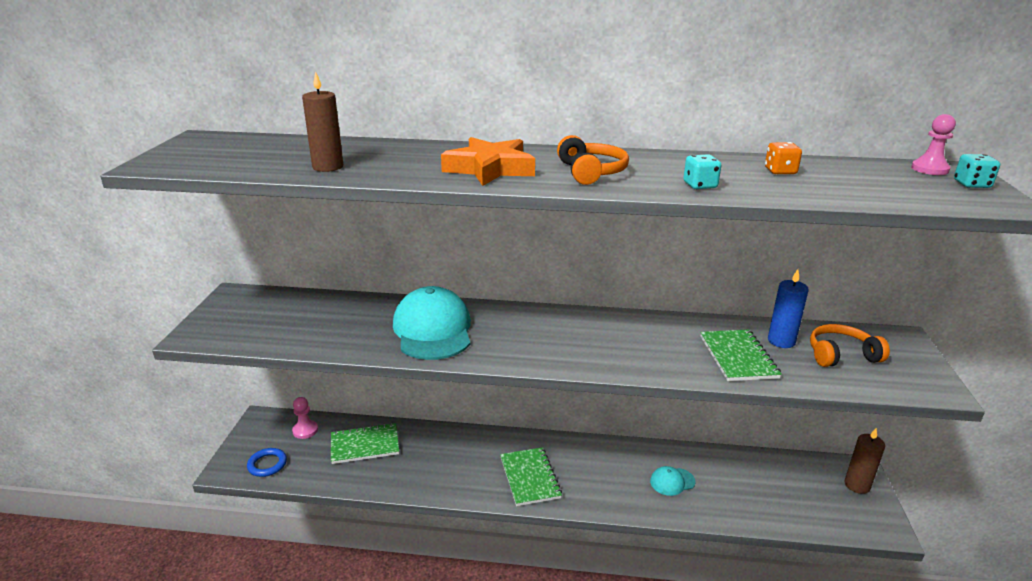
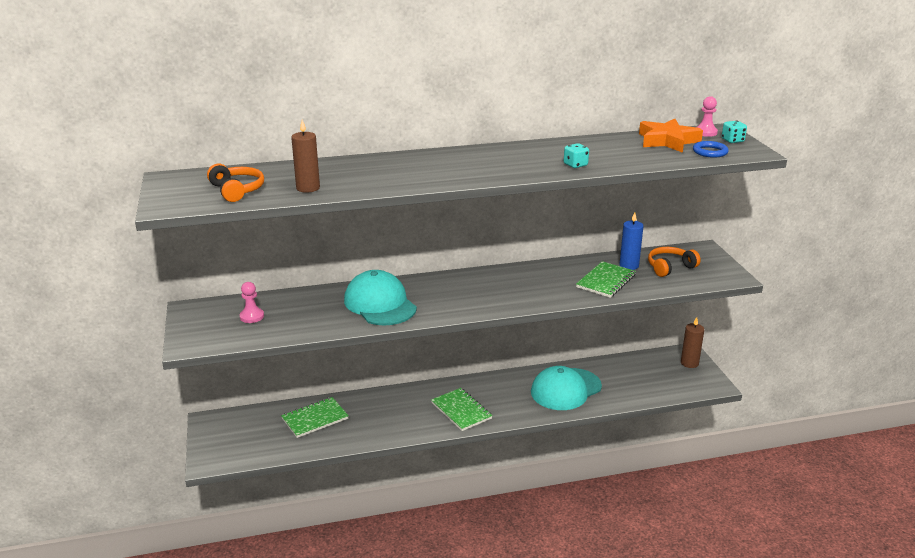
camera: 20 degrees left, 0 degrees up
(267, 464) = (241, 451): blue ring -> blue ring (710, 152)
(305, 430) = (255, 420): pink pawn -> pink pawn (252, 316)
(490, 169) = (427, 172): orange star -> orange star (667, 141)
(591, 172) = (498, 165): orange headphones -> orange headphones (237, 190)
(672, 481) = (565, 389): turquoise cap -> turquoise cap, size x2.15
(738, 357) = (606, 281): green notebook -> green notebook turned 60 degrees clockwise
(780, 171) = (618, 147): orange dice -> none

